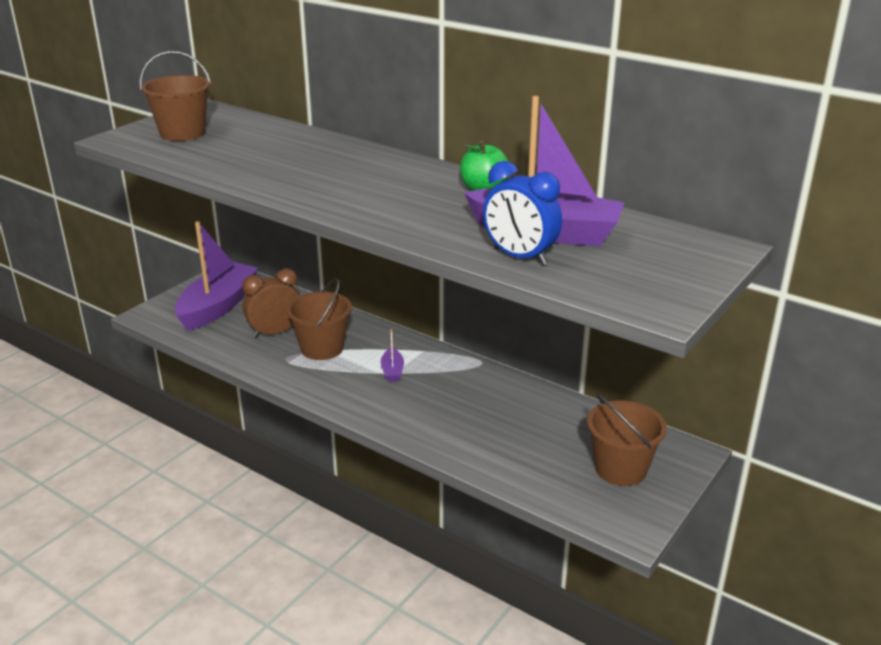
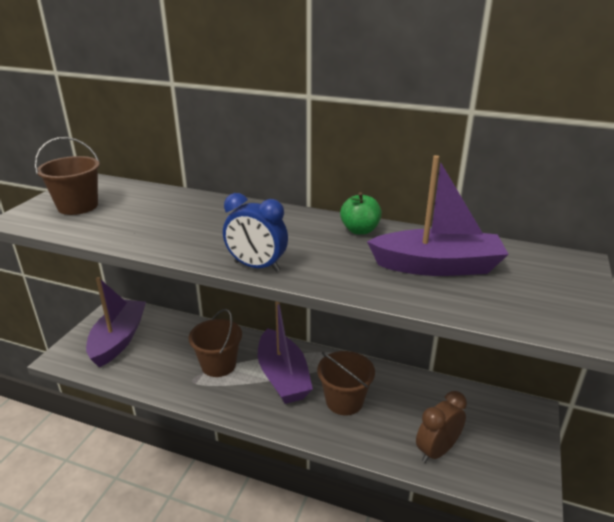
camera: 15 degrees left, 0 degrees up
(275, 332) = (175, 356): brown clock -> brown clock (437, 450)
(392, 371) = (283, 376): purple boat -> purple boat, size x2.42
(520, 257) = (434, 294): blue clock -> blue clock (256, 266)
(621, 469) = (493, 435): brown bucket -> brown bucket (344, 401)

